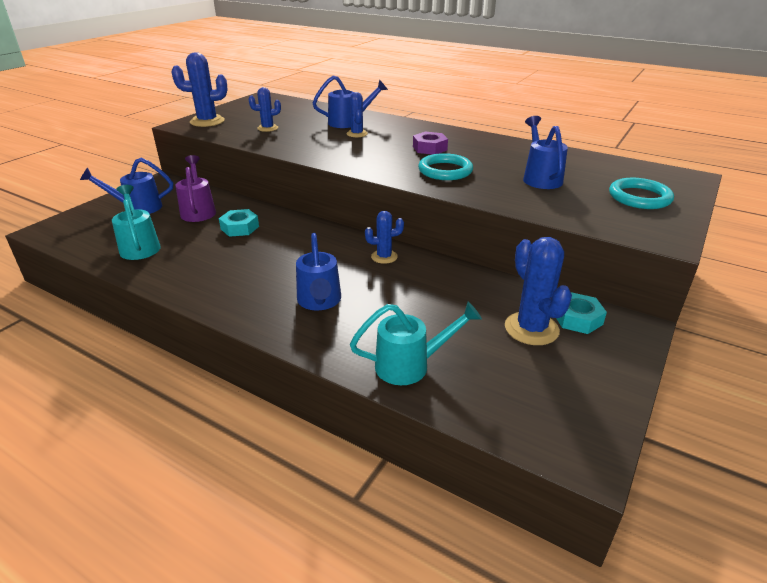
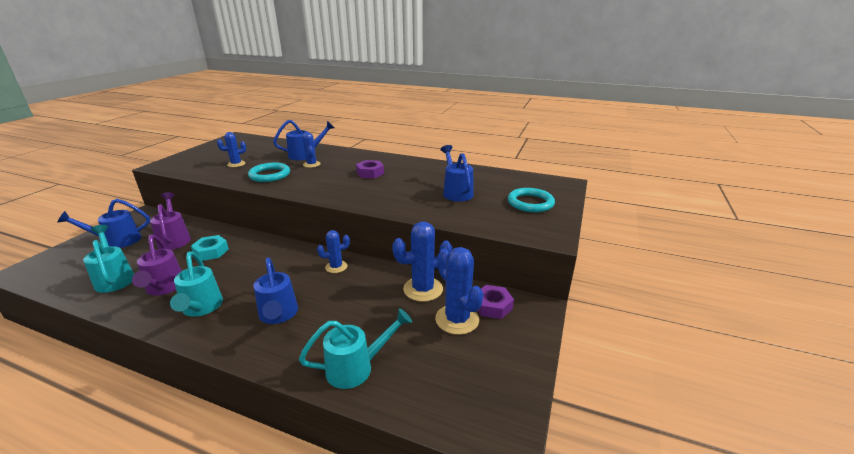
camera: 10 degrees left, 5 degrees down
(192, 261) = (164, 288): none -> purple watering can
(207, 121) = (183, 161): blue cactus -> blue cactus (423, 289)
(234, 286) = (201, 308): none -> turquoise watering can
(445, 171) = (382, 191): turquoise ring -> turquoise ring (270, 175)
(577, 319) = (493, 306): turquoise nut -> purple nut

